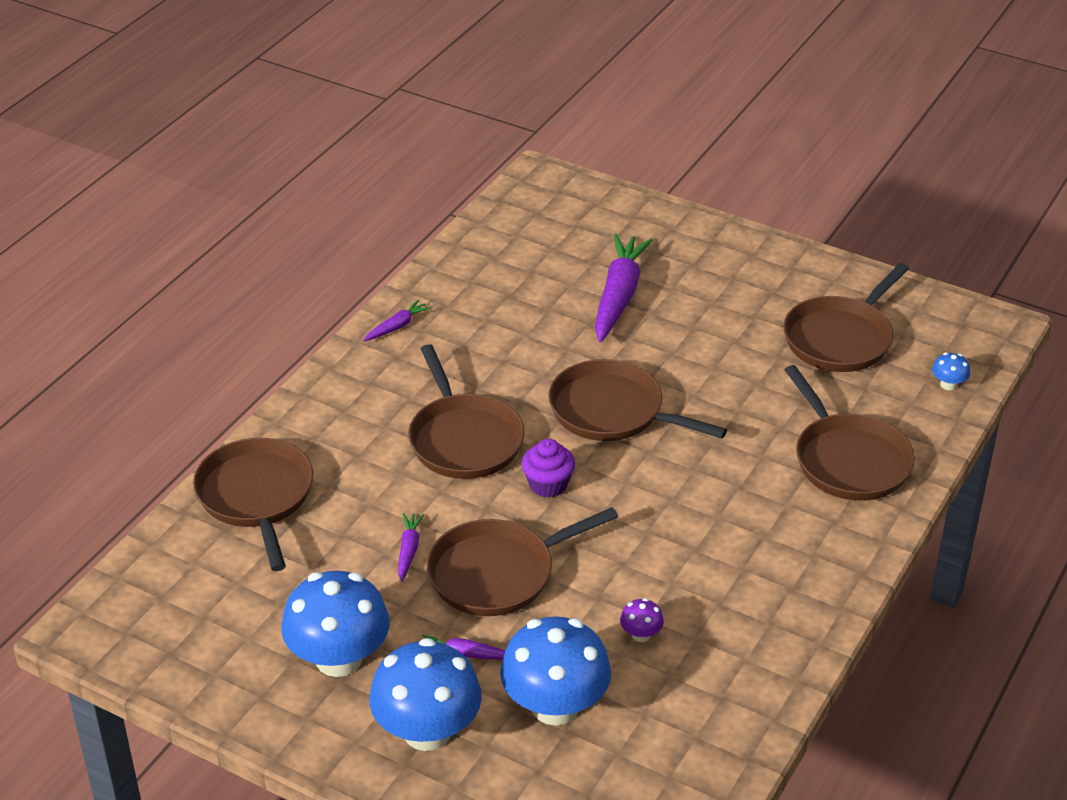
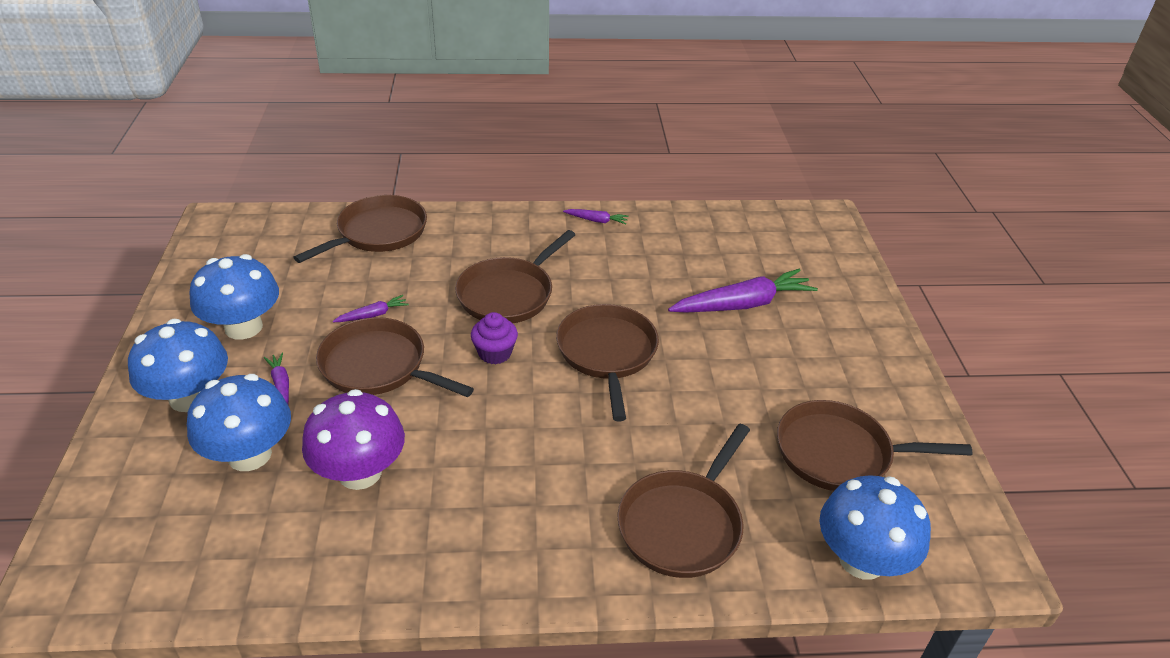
camera: 55 degrees right, 0 degrees up
(641, 634) = (360, 472): purple mushroom -> purple mushroom, size x2.42
(948, 385) = (861, 559): blue mushroom -> blue mushroom, size x2.42

